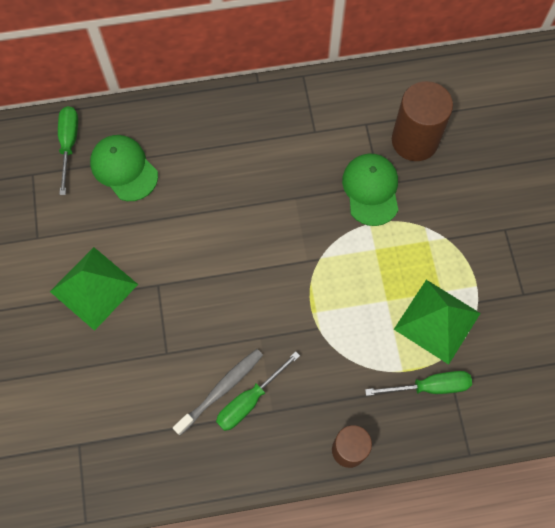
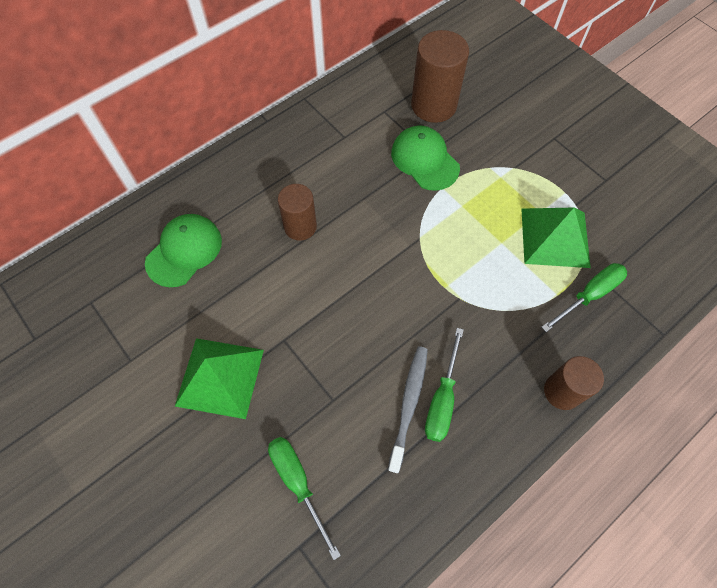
camera: 30 degrees left, 5 degrees down
(69, 144) = (114, 256): green screwdriver -> green screwdriver (298, 483)
(124, 169) = (184, 251): green cap -> green cap turned 105 degrees clockwise
(227, 196) = (300, 226): none -> brown cylinder

